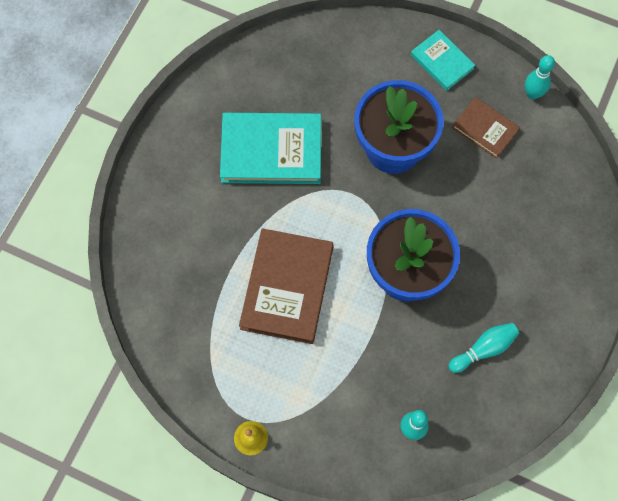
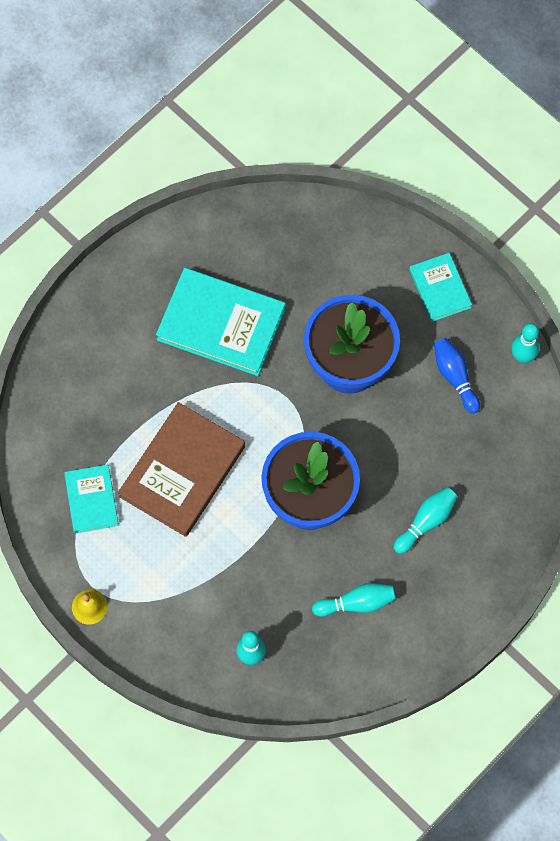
camera: 20 degrees right, 0 degrees up
(216, 341) = (91, 500): none -> turquoise book
(485, 129) = (455, 377): brown book -> blue bowling pin
(513, 258) = (426, 522): none -> turquoise bowling pin

